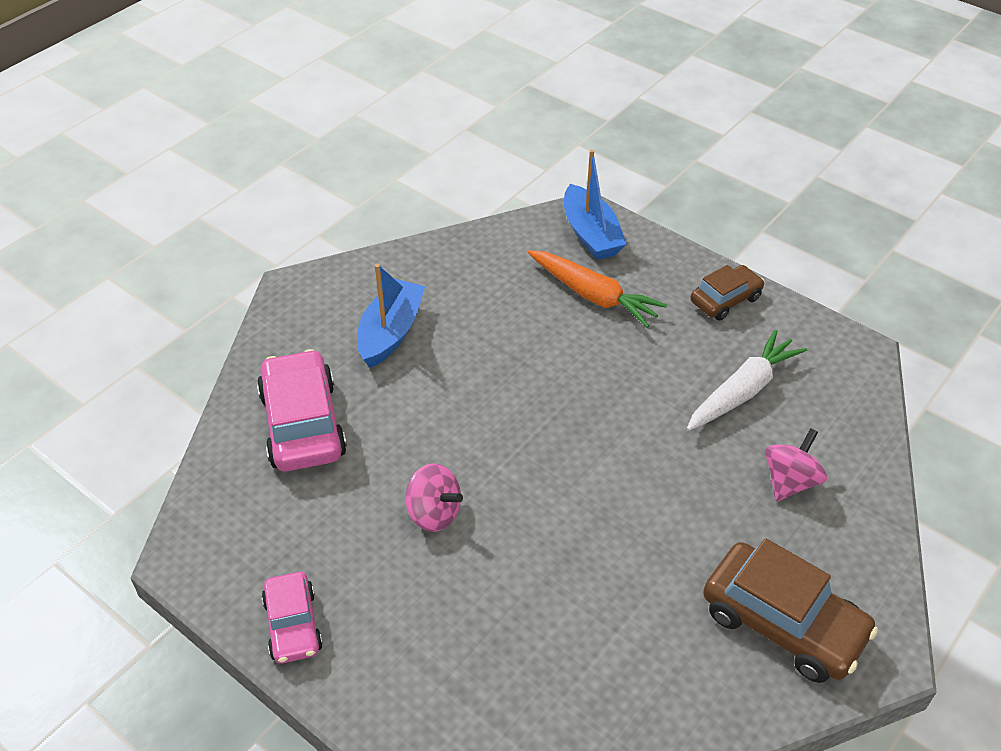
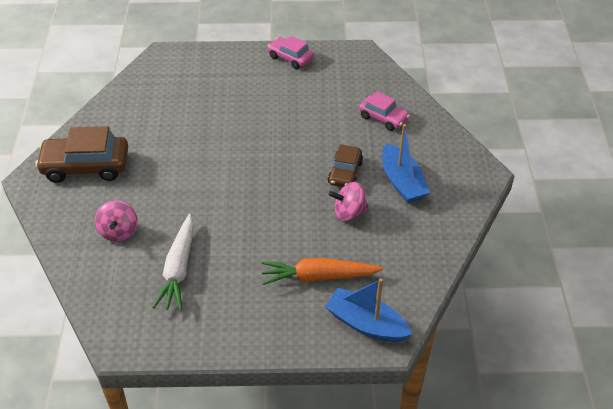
camera: 140 degrees right, 0 degrees up
(302, 424) = (383, 118): pink car -> pink car, size x0.59
(434, 513) = (280, 120): pink spinning top -> pink spinning top (349, 212)
(725, 300) = (234, 329): brown car -> brown car (345, 173)

